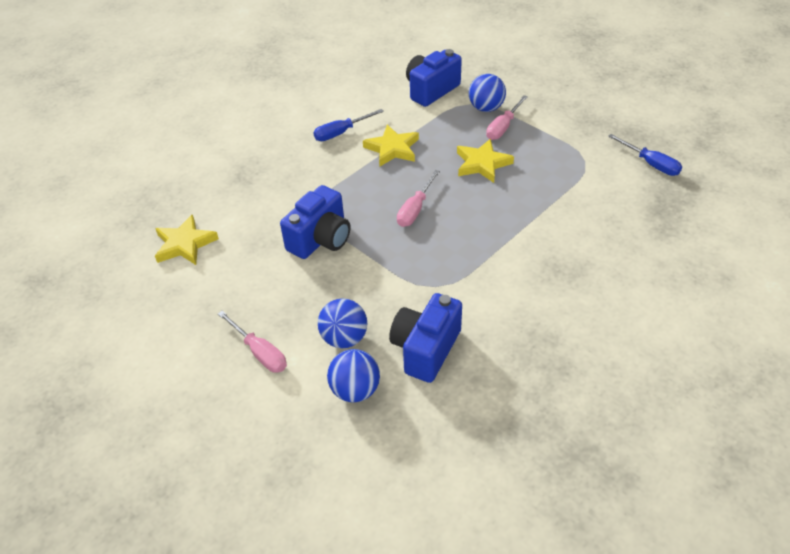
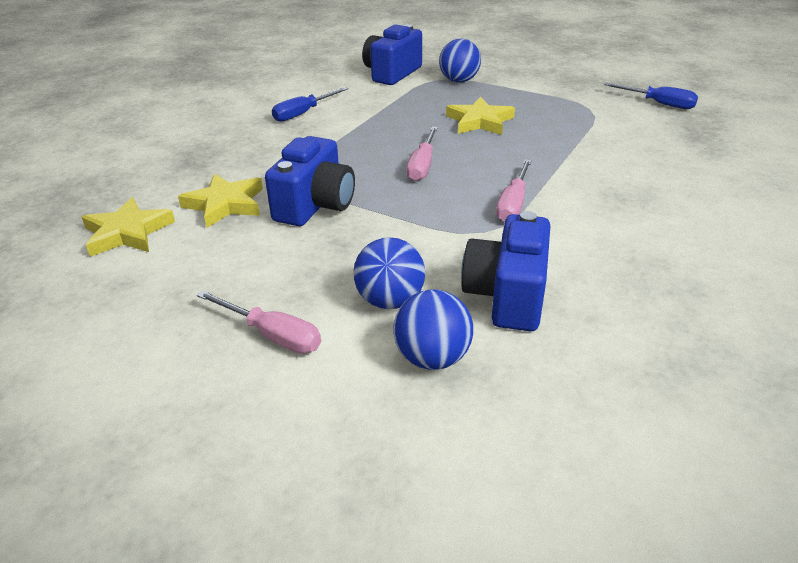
camera: 15 degrees left, 10 degrees down
(392, 149) = (370, 120): yellow star -> yellow star (225, 204)
(503, 127) = (486, 92): pink screwdriver -> pink screwdriver (513, 204)

